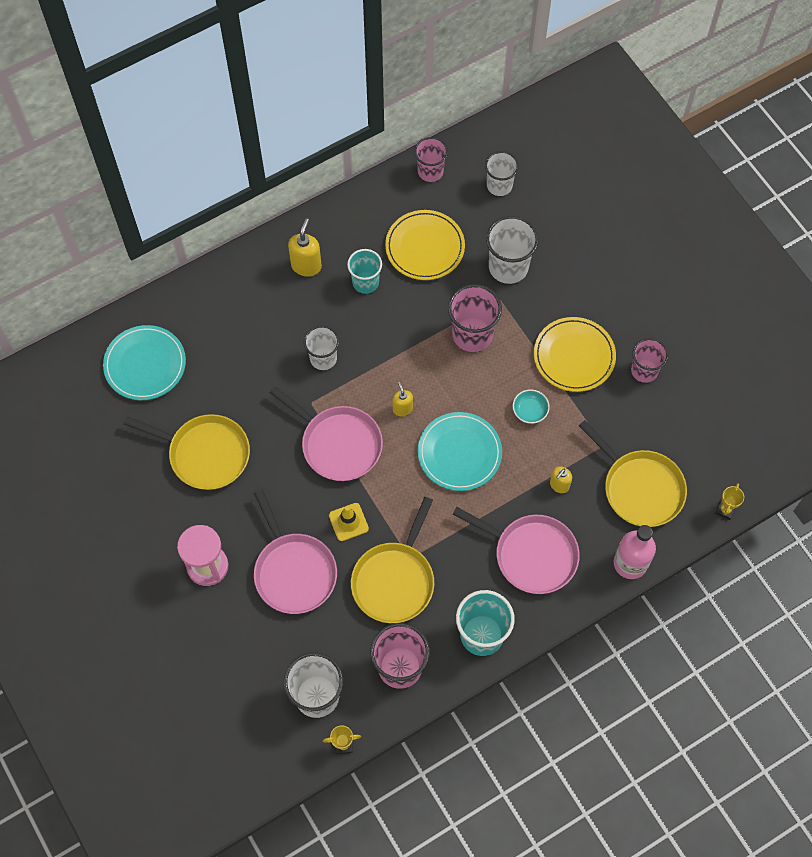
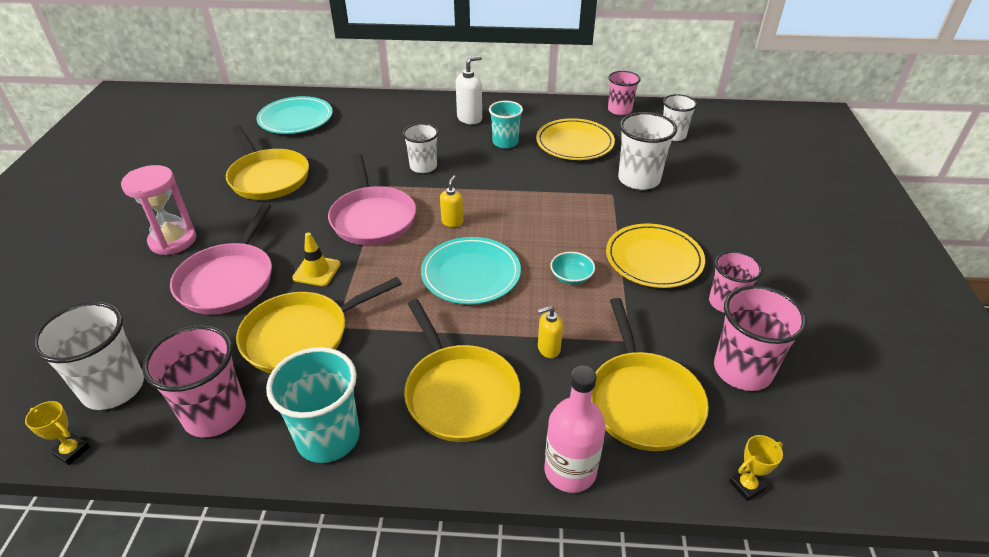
camera: 35 degrees right, 25 degrees down
(306, 266) = (470, 118): yellow soap dispenser -> white soap dispenser
(472, 334) = (565, 204): pink cup -> pink cup (742, 370)
(531, 555) = (459, 393): pink pan -> yellow pan

